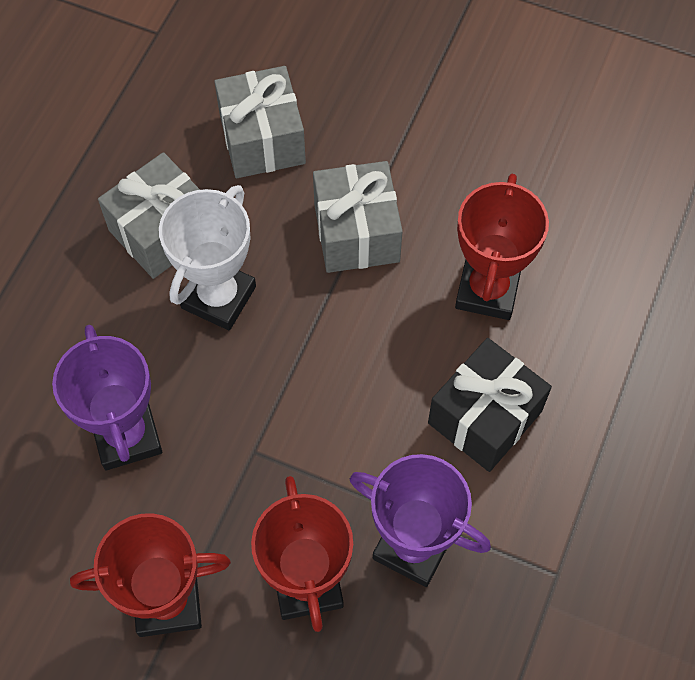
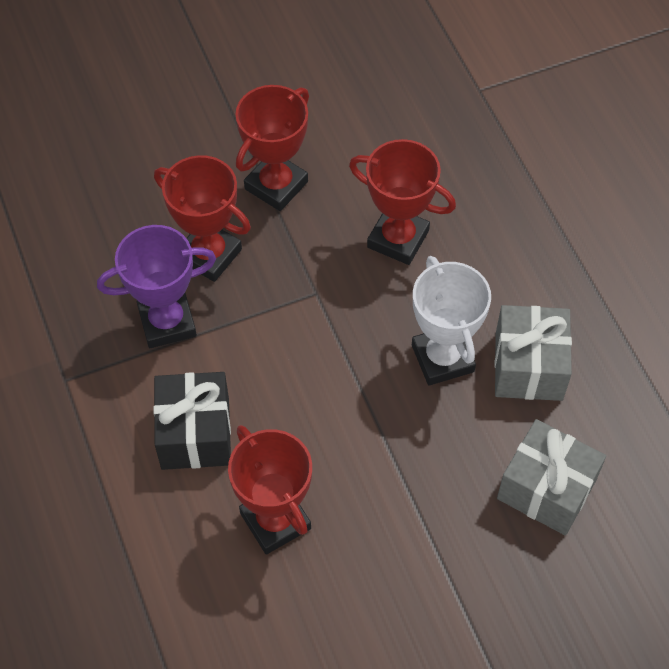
camera: 135 degrees right, 5 degrees down
(127, 436) = (398, 239): purple trophy -> red trophy
(356, 233) = (405, 481): grey gift -> none

